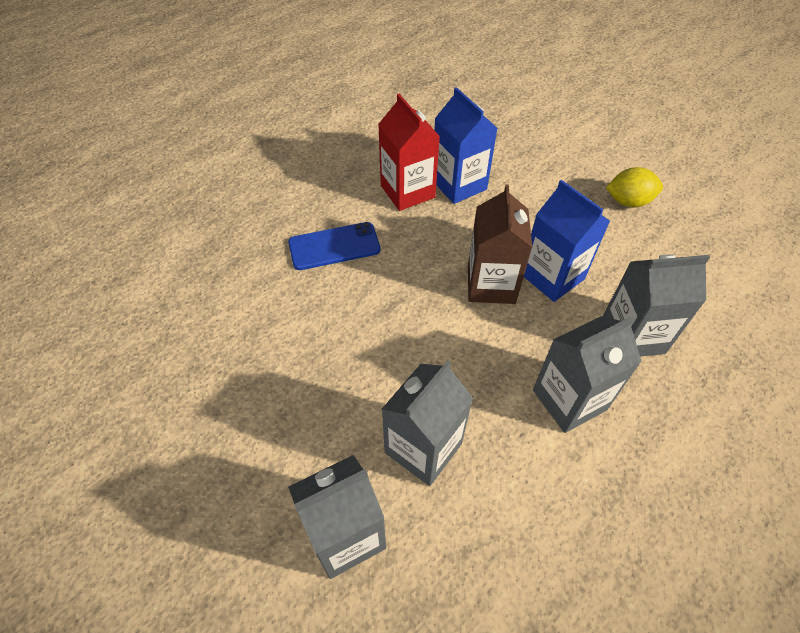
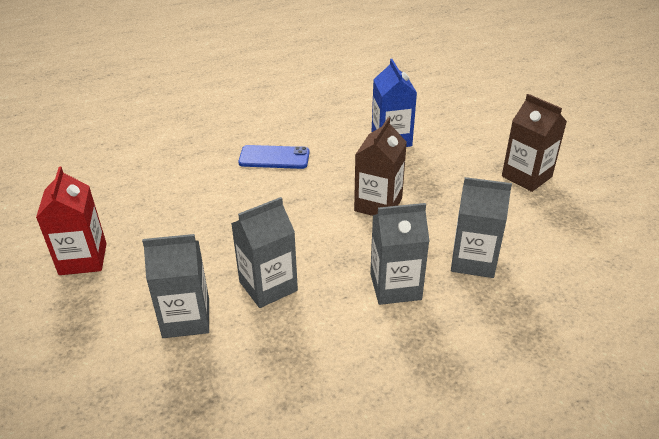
camera: 20 degrees right, 15 degrees down
(407, 191) = (348, 136): red carton -> red carton (83, 259)
(552, 276) = (430, 210): blue carton -> none
(628, 201) = (526, 176): yellow lemon -> brown carton

